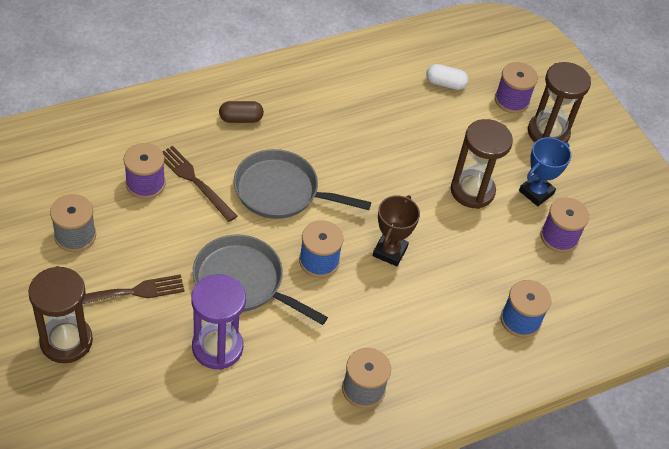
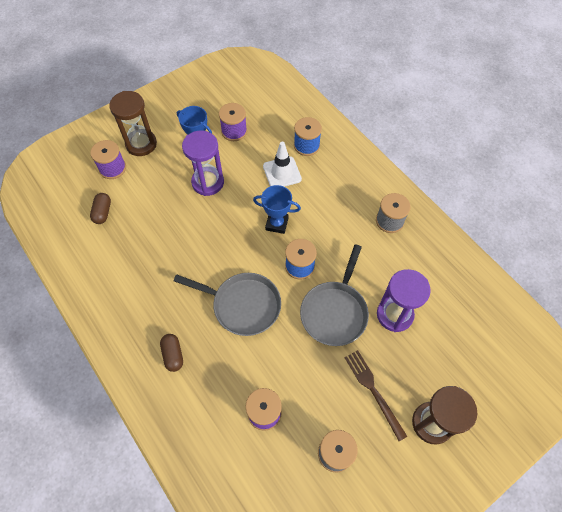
camera: 95 degrees left, 10 degrees up
(195, 181) = (251, 373): brown fork -> none
(281, 191) = (243, 305): grey pan -> grey pan turned 75 degrees counterclockwise
(390, 251) = (277, 224): brown trophy -> blue trophy
(445, 84) = (102, 212): white capsule -> brown capsule
(472, 191) = (208, 182): brown hourglass -> purple hourglass
(474, 277) = (282, 173): none -> white traffic cone

